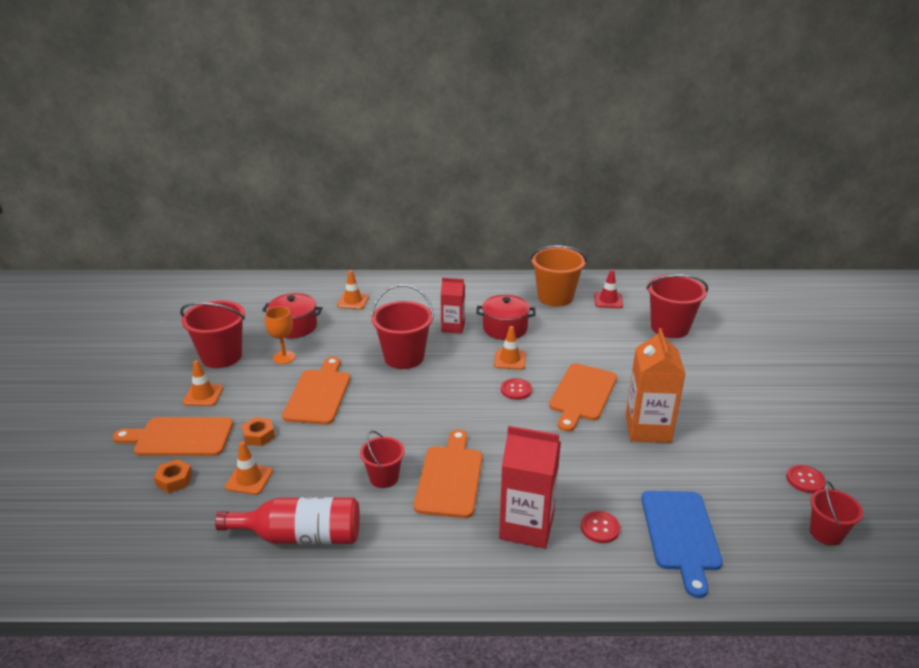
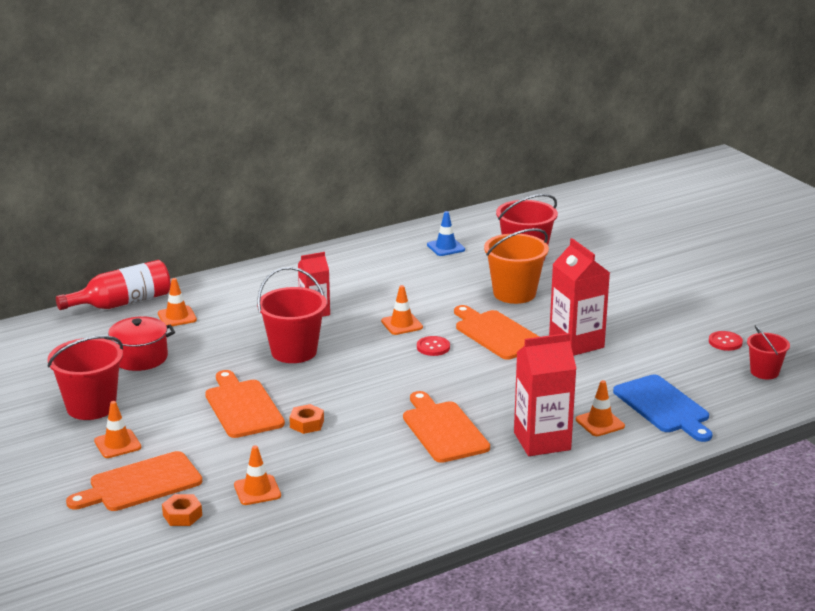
camera: 30 degrees left, 5 degrees down
(259, 435) = (223, 457): orange nut -> orange nut (307, 424)
(284, 357) = (164, 387): orange goblet -> none
(300, 536) = (357, 511): red bottle -> red bottle (122, 303)
(384, 477) = (384, 448): red bucket -> none
(505, 328) = (369, 299): red pot -> none
(555, 297) = (391, 258): orange bucket -> orange bucket (514, 293)
(582, 394) = (496, 333): orange cutting board -> orange cutting board turned 150 degrees clockwise
(600, 528) = (600, 423): red button -> orange traffic cone
(608, 300) = (446, 247): red traffic cone -> blue traffic cone
(648, 429) = (576, 343): orange carton -> red carton

